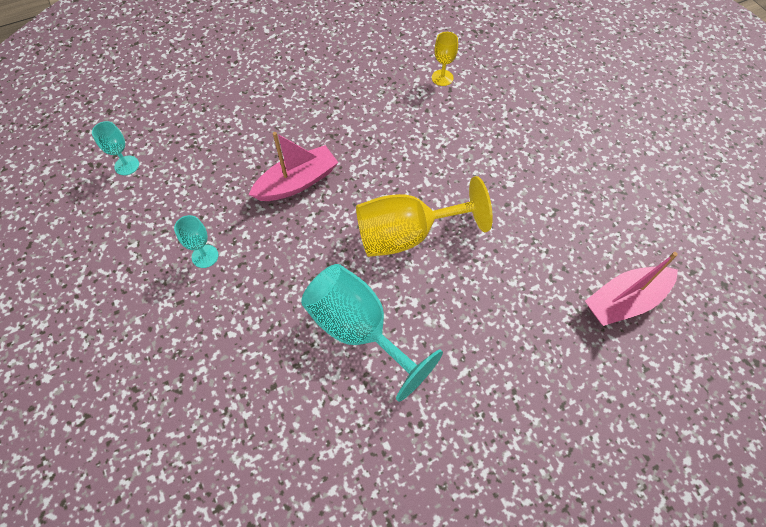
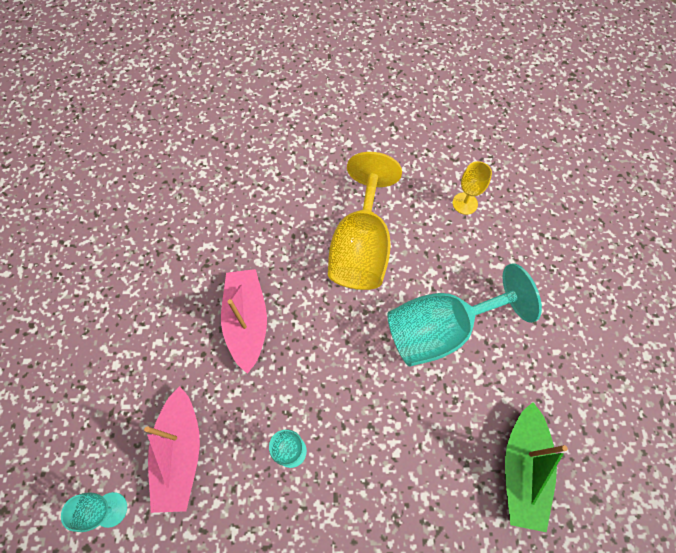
camera: 65 degrees left, 5 degrees up
(255, 446) = (522, 469): none -> green boat
(442, 78) = (196, 137): yellow goblet -> yellow goblet (465, 203)
(625, 301) = (495, 122): pink boat -> pink boat (180, 453)

